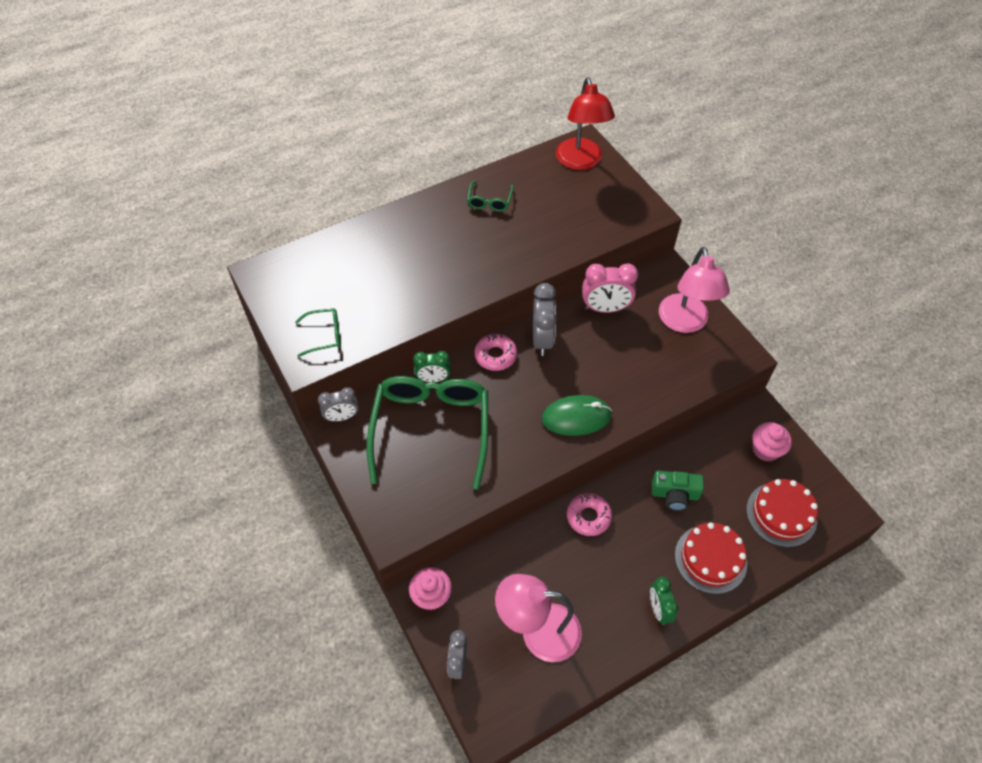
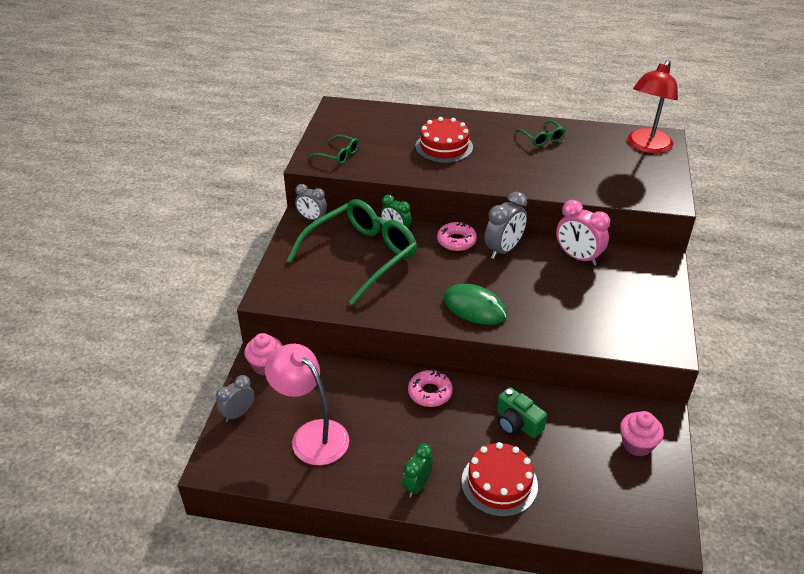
camera: 40 degrees right, 15 degrees down
(489, 201) = (542, 138): green glasses -> green glasses turned 75 degrees counterclockwise
(685, 322) = (638, 300): pink lamp -> none
(781, 514) = (600, 496): red cake -> red cake (444, 146)

